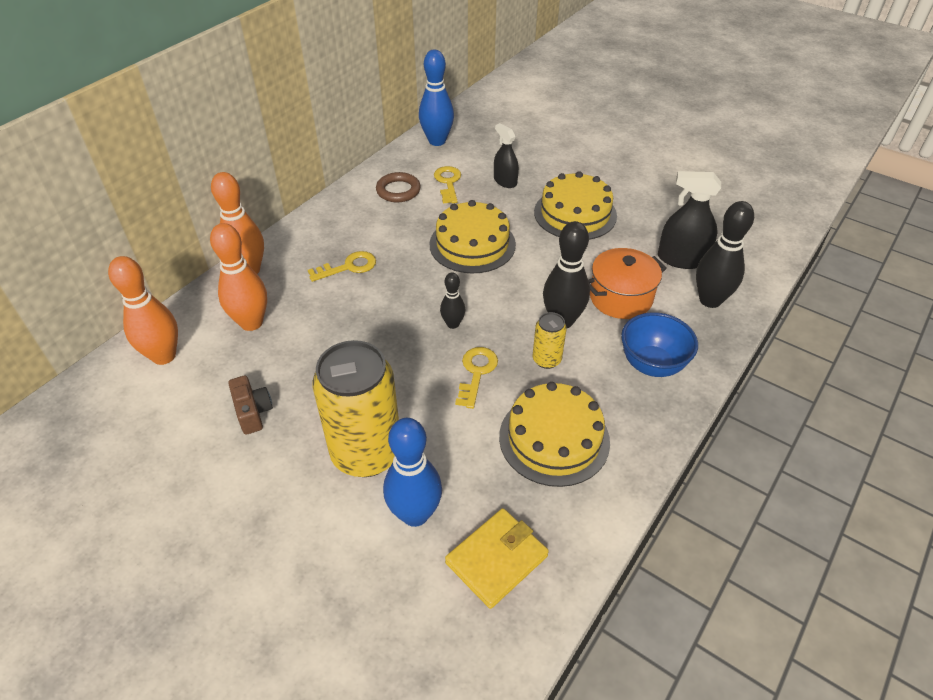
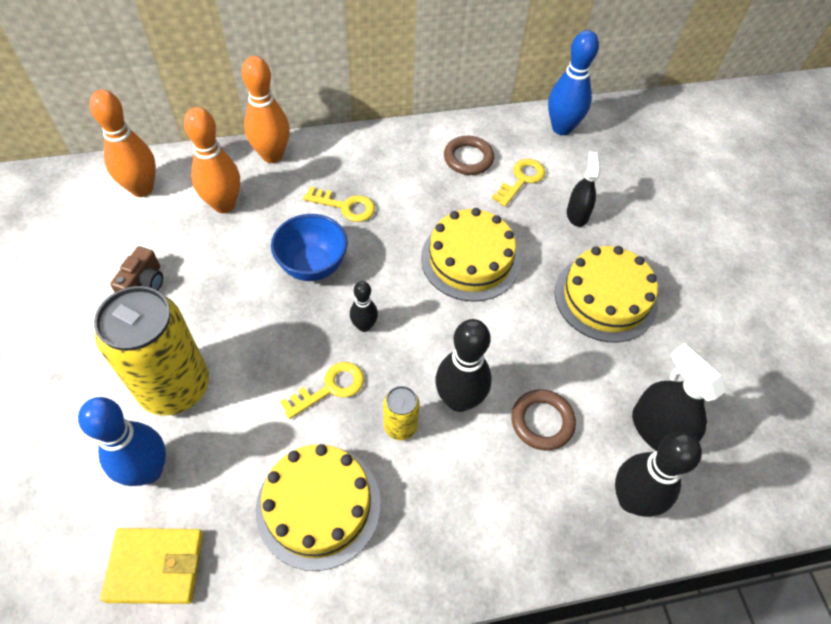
camera: 40 degrees right, 10 degrees up
(620, 298) = (542, 421): orange pot -> brown ring
(652, 365) = (487, 515): blue bowl -> blue bowl (313, 266)

